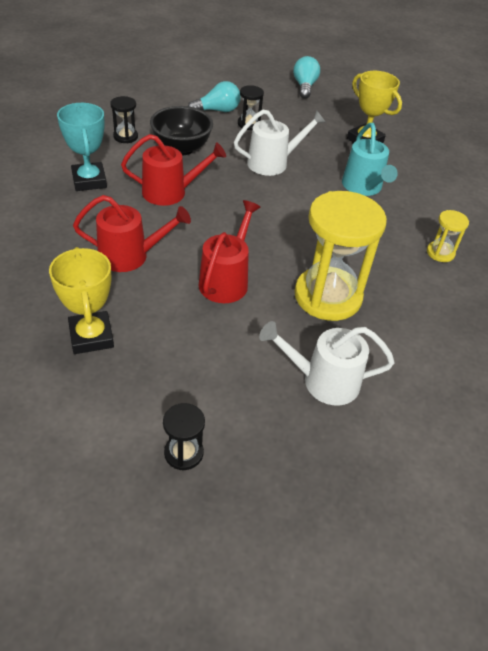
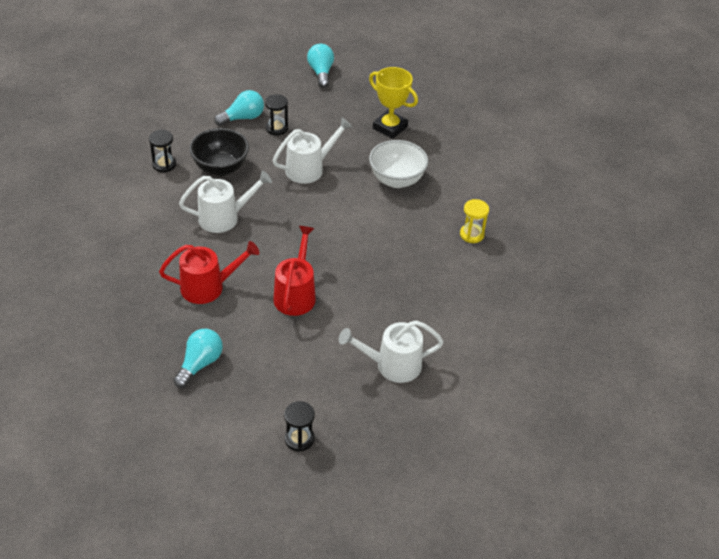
camera: 10 degrees left, 0 degrees up
(89, 181) = (147, 219): turquoise trophy -> none
(91, 336) = (200, 364): yellow trophy -> turquoise light bulb
(170, 192) = (224, 217): red watering can -> white watering can
(327, 296) = (383, 293): yellow hourglass -> none
(363, 187) = (396, 180): turquoise watering can -> white bowl

